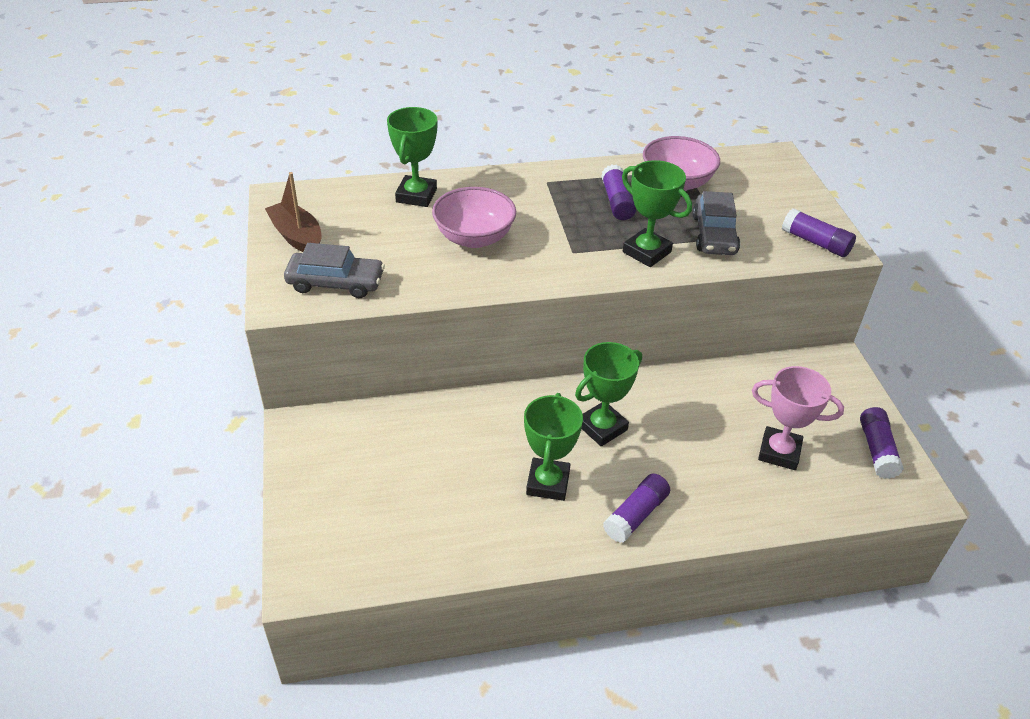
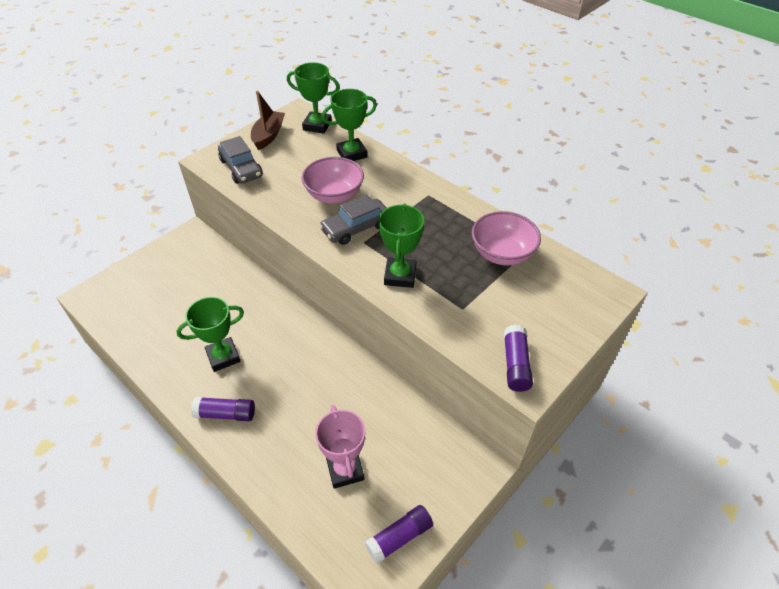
camera: 55 degrees right, 5 degrees up
(602, 427) = (291, 358): green trophy -> green trophy (317, 125)
(617, 202) = (443, 235): purple glue stick -> none
(714, 234) = (459, 301): grey car -> grey car (356, 228)

